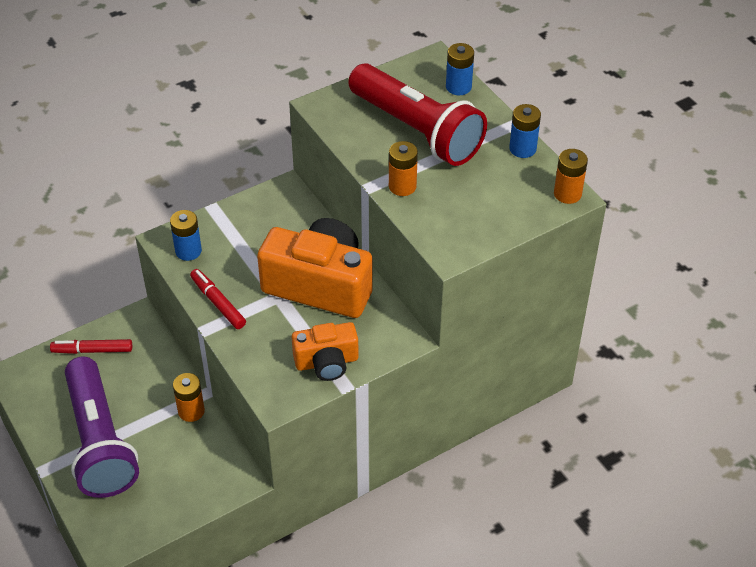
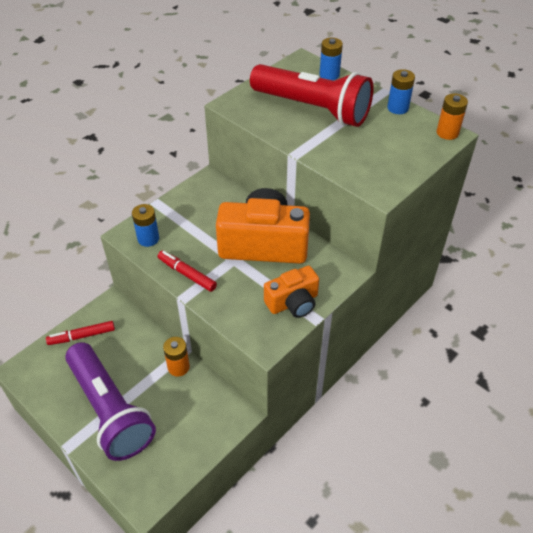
camera: 15 degrees left, 0 degrees up
(402, 186) = (320, 149): orange battery -> none

